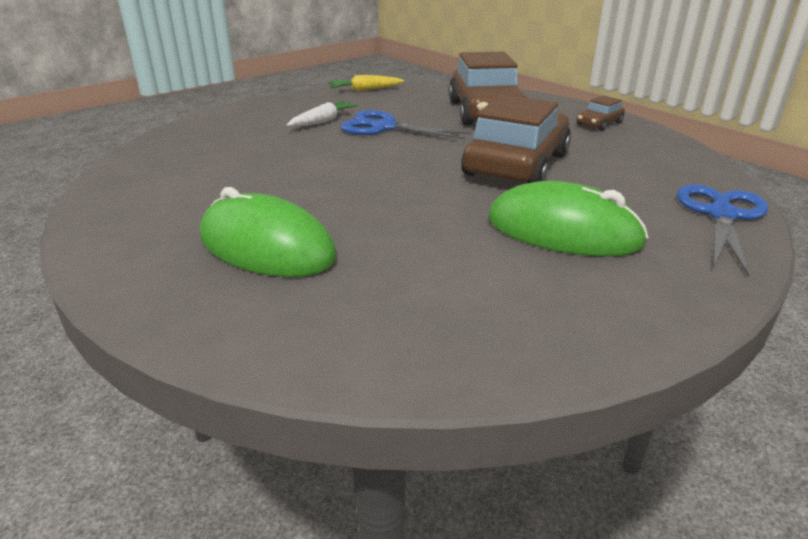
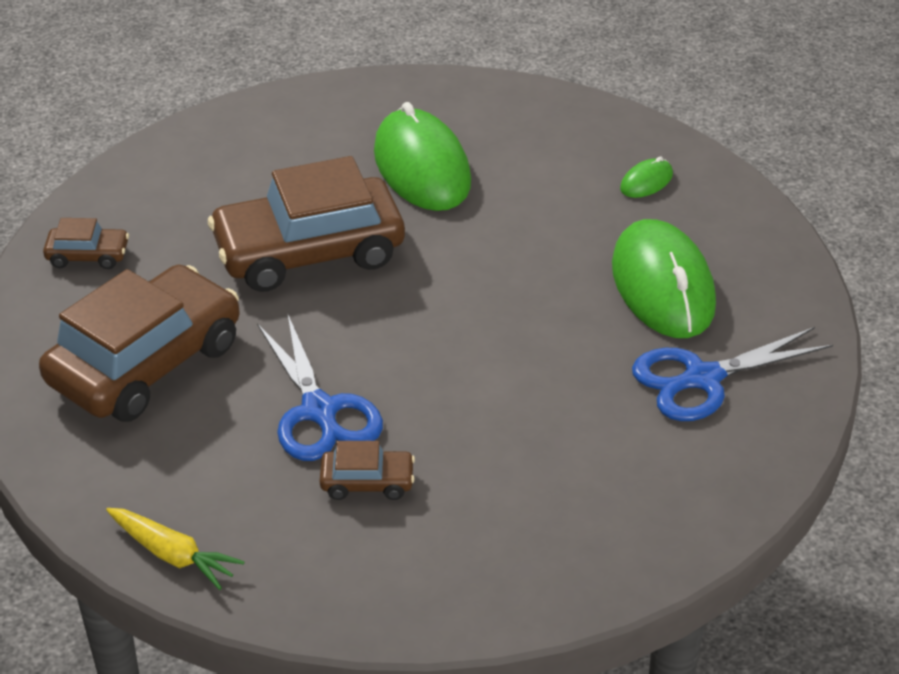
camera: 135 degrees left, 10 degrees up
(323, 121) = (367, 482): white carrot -> brown car
(382, 317) = (646, 182): none -> green mouse
(721, 215) = (283, 111): blue scissors -> blue scissors (701, 379)

